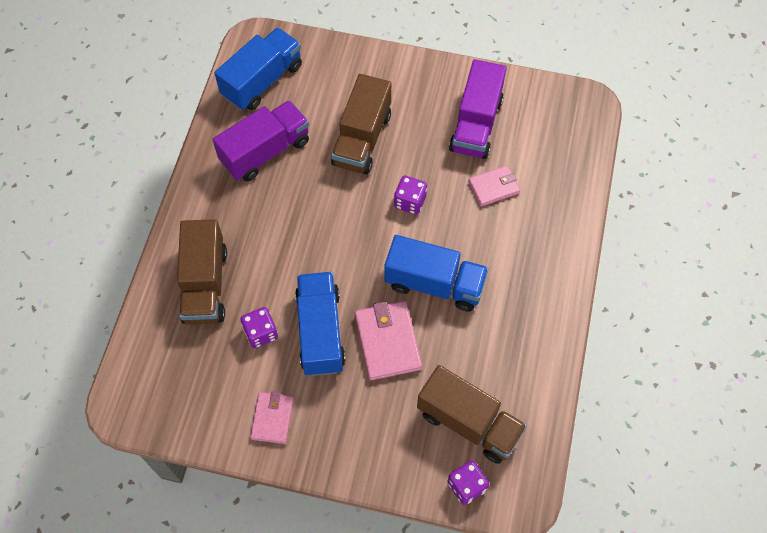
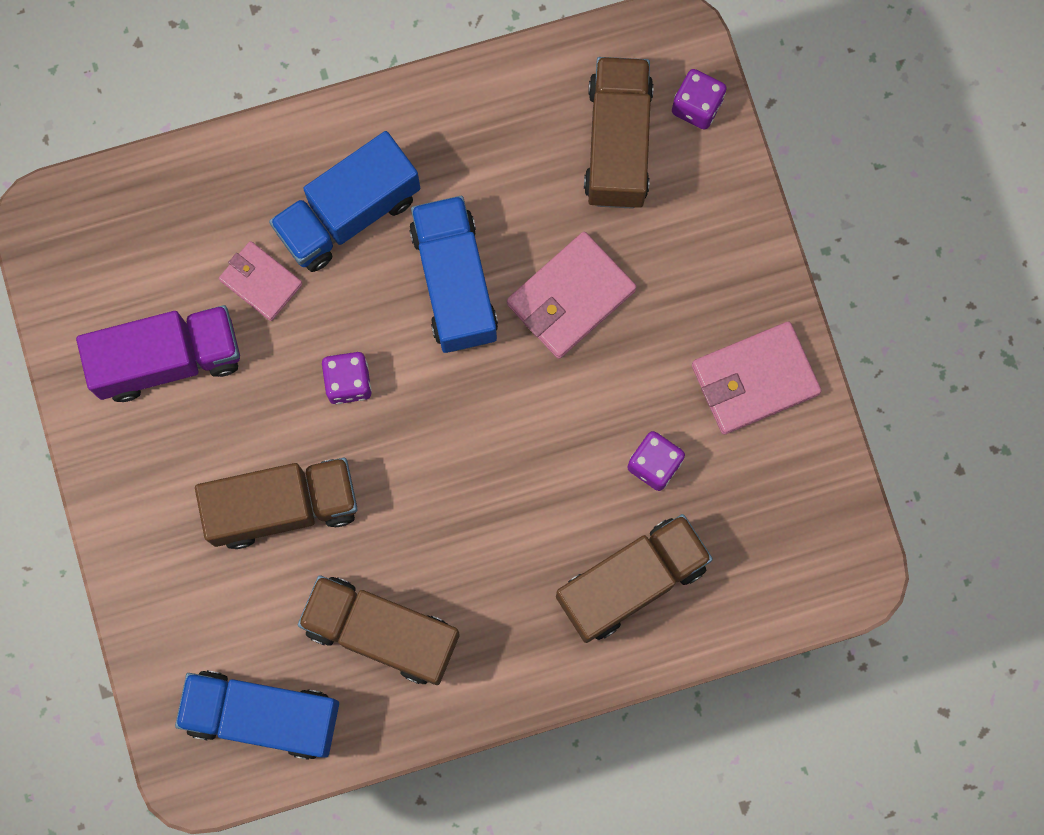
camera: 120 degrees left, 15 degrees up
(265, 151) = (381, 632): purple truck -> brown truck
(272, 418) = (754, 379): pink wallet -> pink wallet, size x1.56
(320, 331) = (607, 389): blue truck -> blue truck (348, 214)

